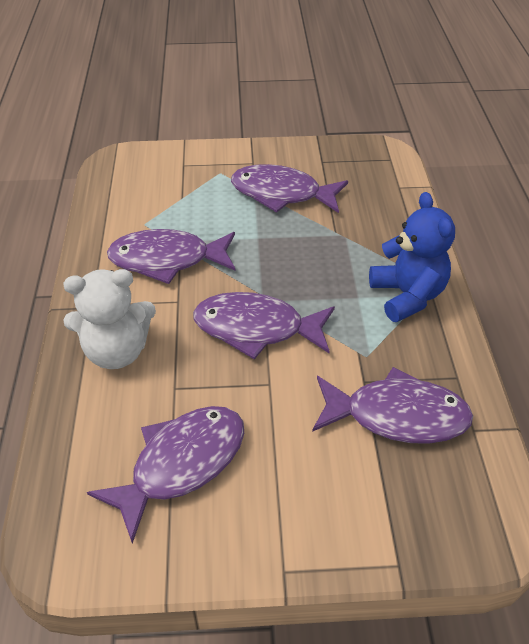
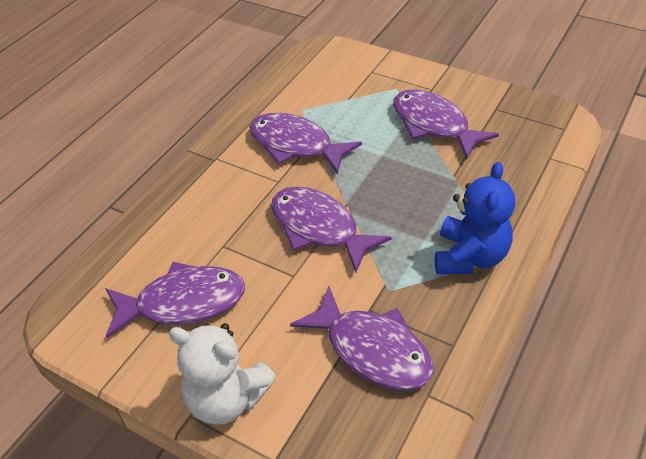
camera: 35 degrees right, 0 degrees up
(117, 351) = (205, 200): white teddy bear -> white teddy bear (226, 398)

